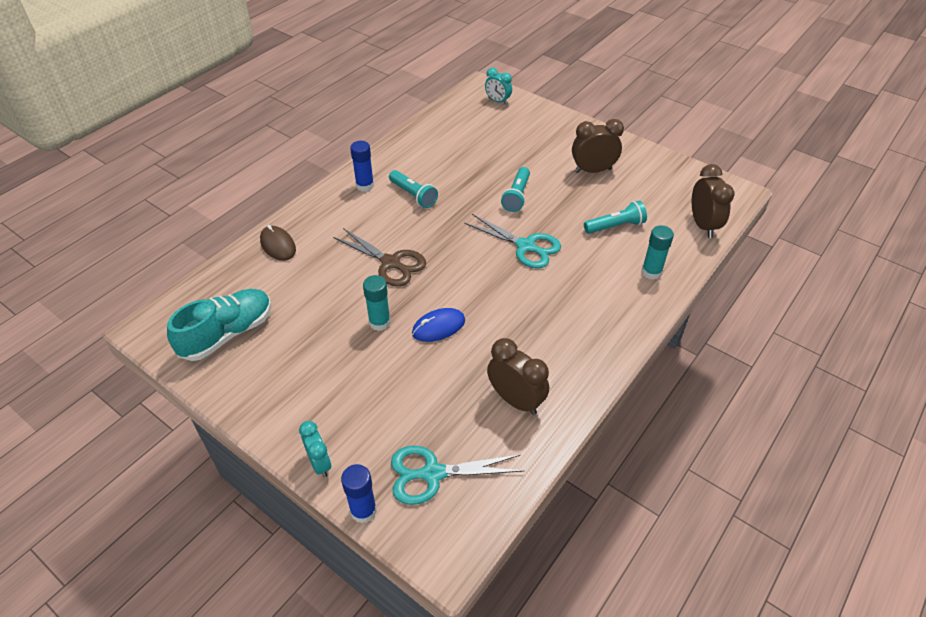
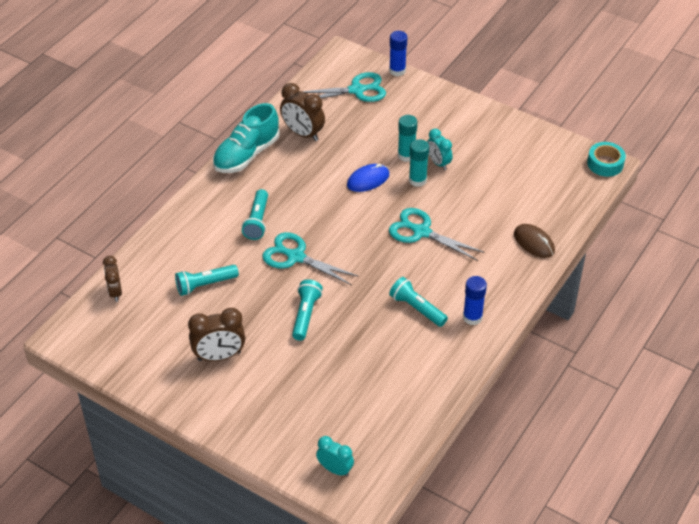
camera: 175 degrees right, 0 degrees up
(147, 329) = (605, 163): none -> turquoise tape
(227, 334) = (538, 164): turquoise shoe -> turquoise shoe (246, 155)
(320, 463) = (433, 91): turquoise clock -> turquoise clock (438, 163)
(391, 263) = (421, 232): brown scissors -> turquoise scissors
(568, 286) = (257, 221): none -> turquoise flashlight
(651, 272) = (179, 239): turquoise glue stick -> turquoise glue stick (406, 155)
(703, 225) = (115, 292): brown clock -> brown clock, size x0.65

